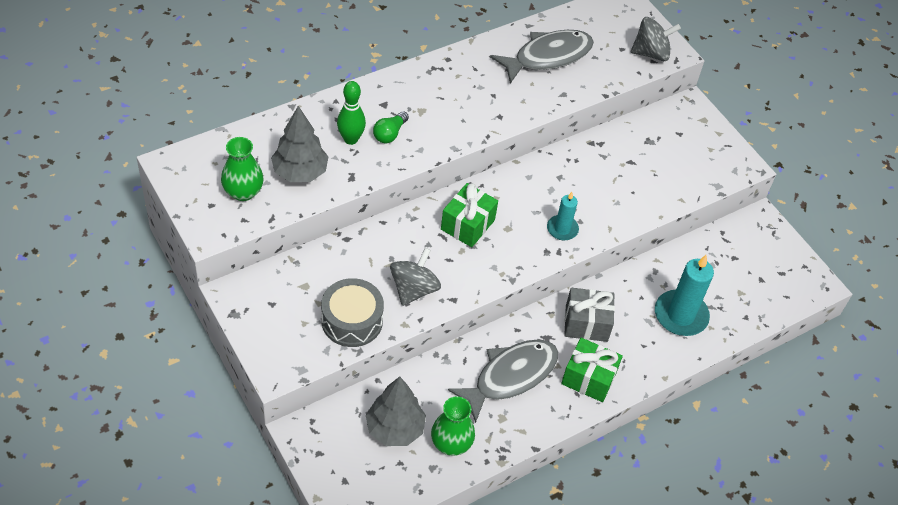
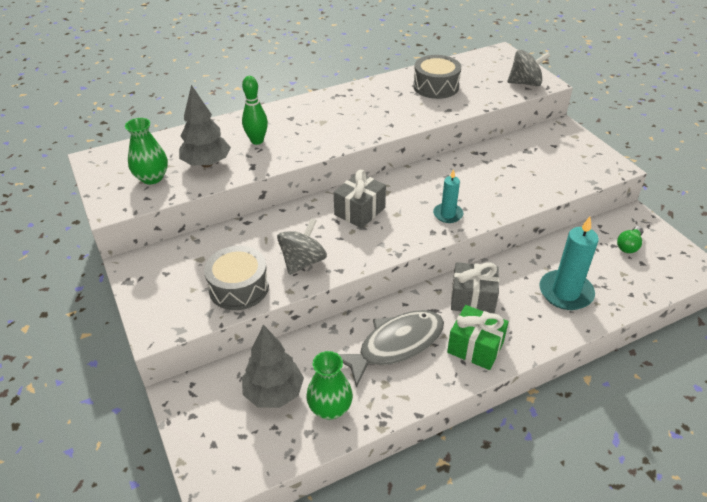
camera: 10 degrees right, 10 degrees down
(390, 134) = (292, 137): green light bulb -> green light bulb (629, 246)
(467, 225) = (359, 211): green gift -> grey gift
(548, 57) = (436, 86): grey fish -> grey drum

